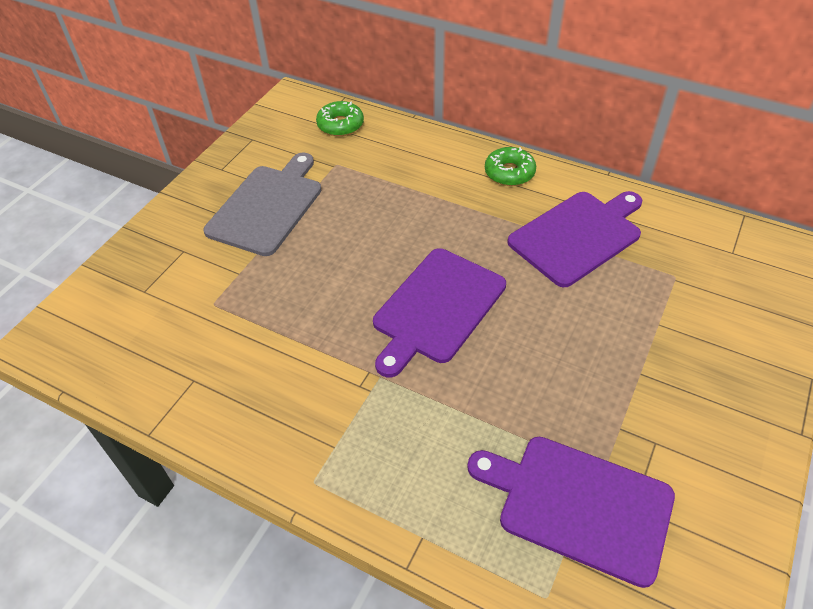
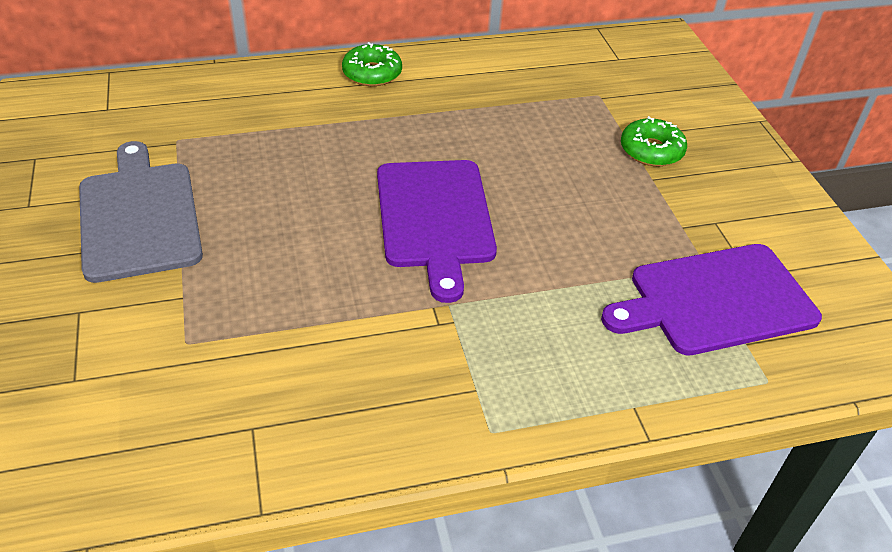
camera: 45 degrees left, 5 degrees down
(340, 125) = (136, 100): green donut -> green donut (651, 150)
(577, 235) = (490, 99): purple cutting board -> none

